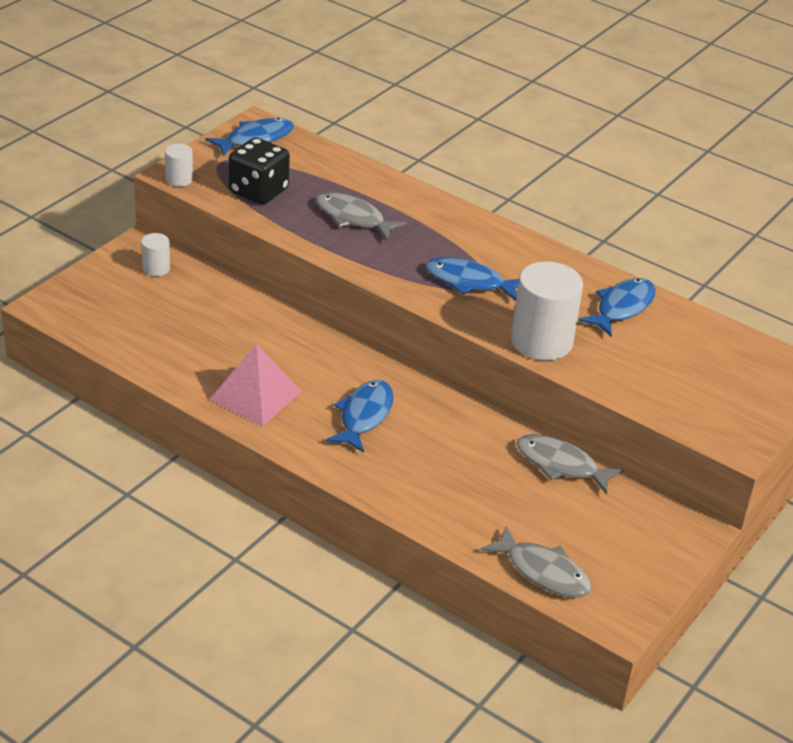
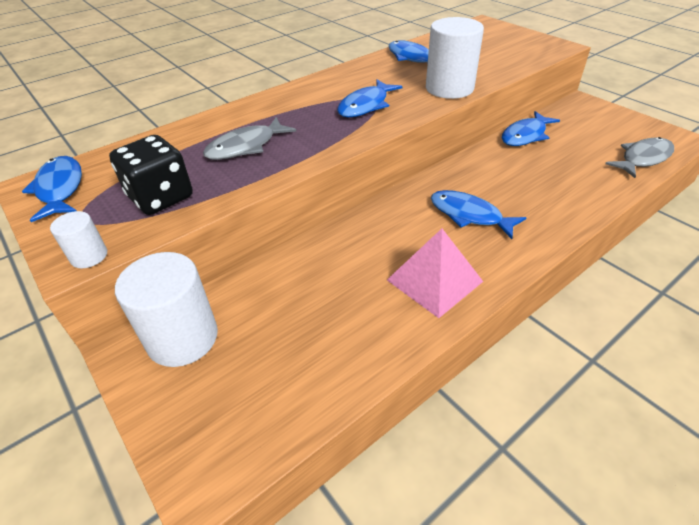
camera: 70 degrees left, 5 degrees up
(156, 268) = (182, 338): white cylinder -> white cylinder, size x2.05
(561, 465) = (525, 135): grey fish -> blue fish

